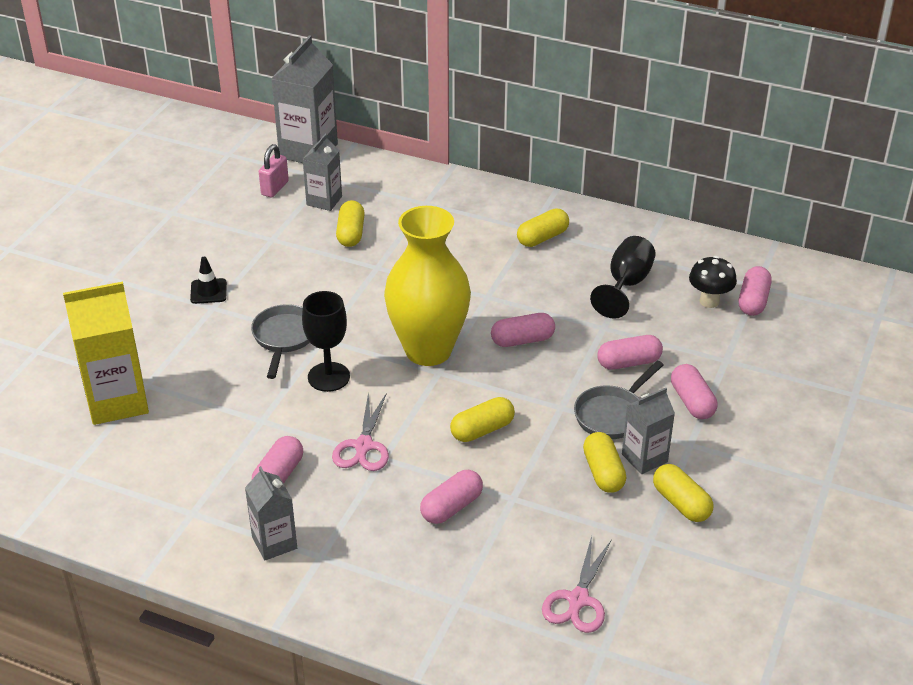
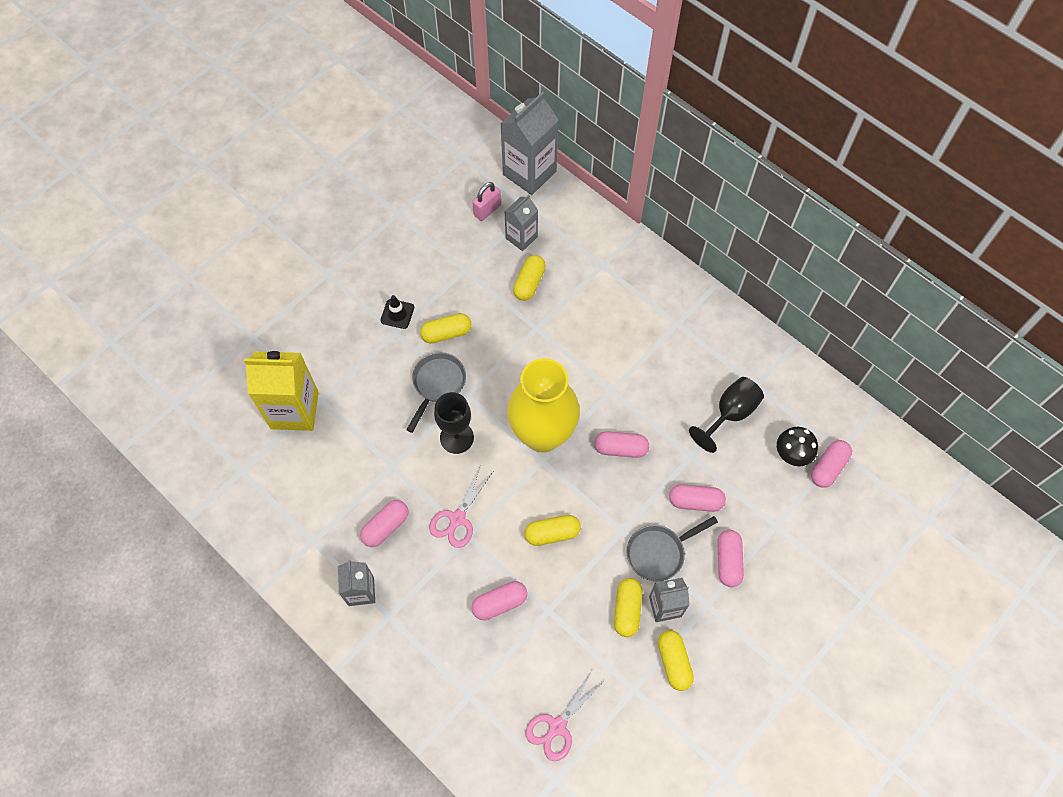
camera: 20 degrees right, 25 degrees up
(542, 238) = (683, 337): yellow capsule -> yellow capsule (446, 333)

